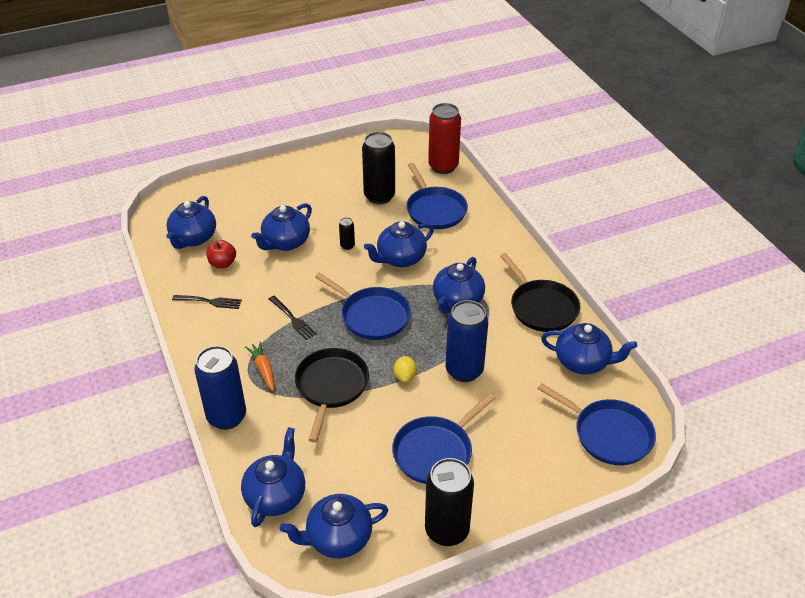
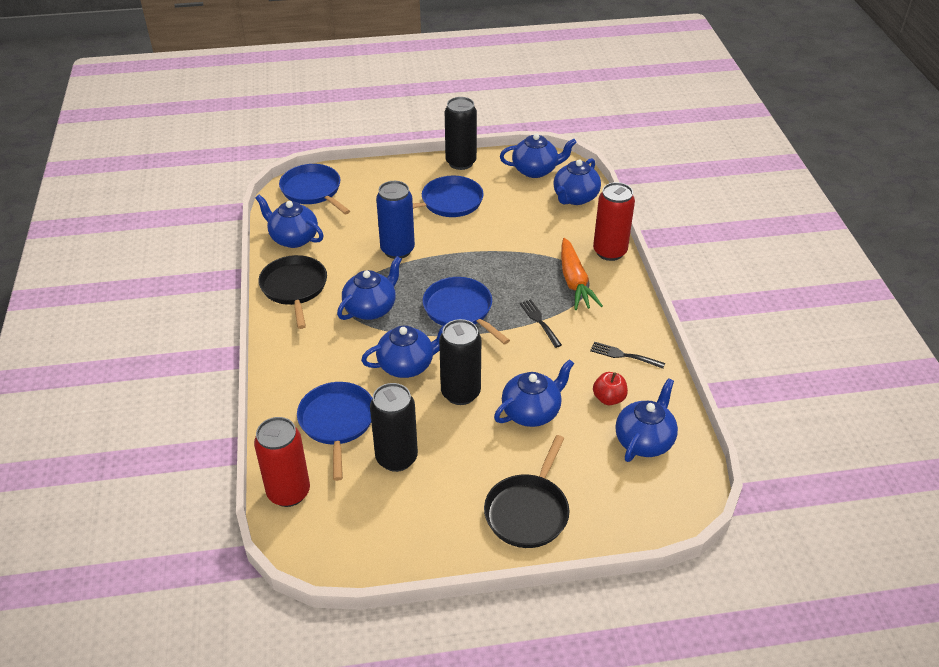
camera: 165 degrees left, 0 degrees up
(226, 417) = (609, 252): blue can -> red can
(263, 369) = (574, 282): orange carrot -> orange carrot, size x1.72
(331, 386) = (517, 258): black pan -> black pan (528, 511)
(347, 246) = (460, 393): black can -> black can, size x2.26
(405, 376) = (450, 254): yellow lemon -> none

